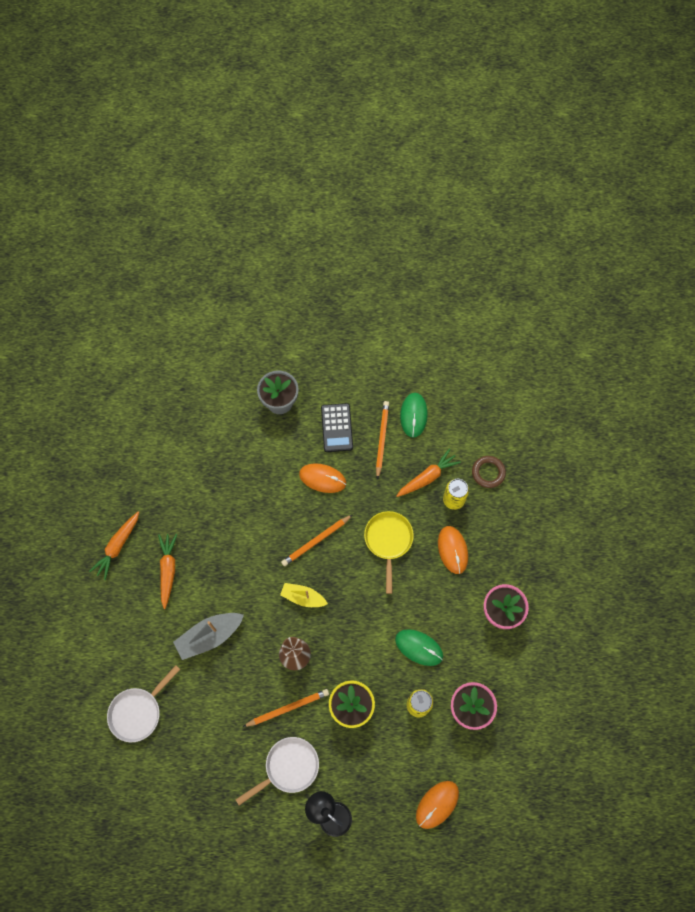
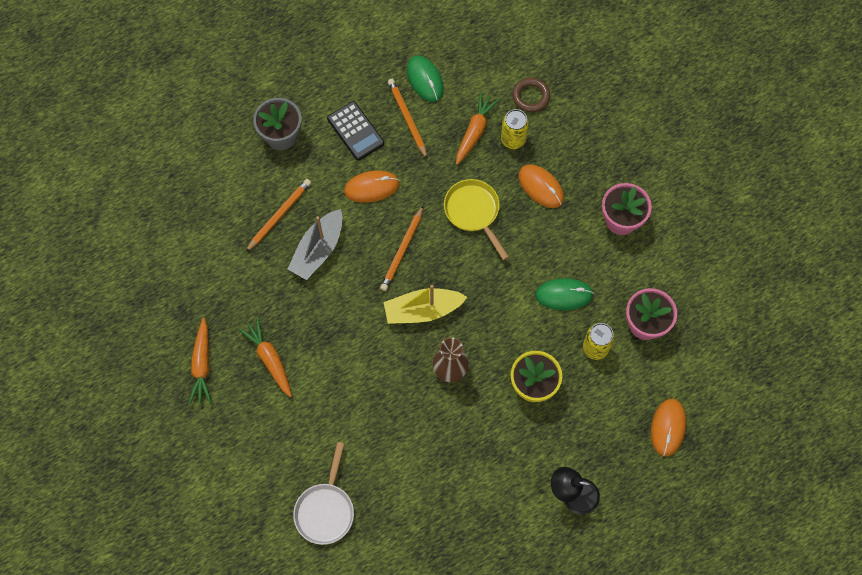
camera: 30 degrees left, 0 degrees up
(209, 636) = (352, 398): grey boat -> grey boat (318, 250)
(288, 708) = (472, 421): orange pencil -> orange pencil (279, 215)
(288, 767) = (507, 475): white pan -> none
(303, 597) = (422, 310): yellow boat -> yellow boat, size x1.51

